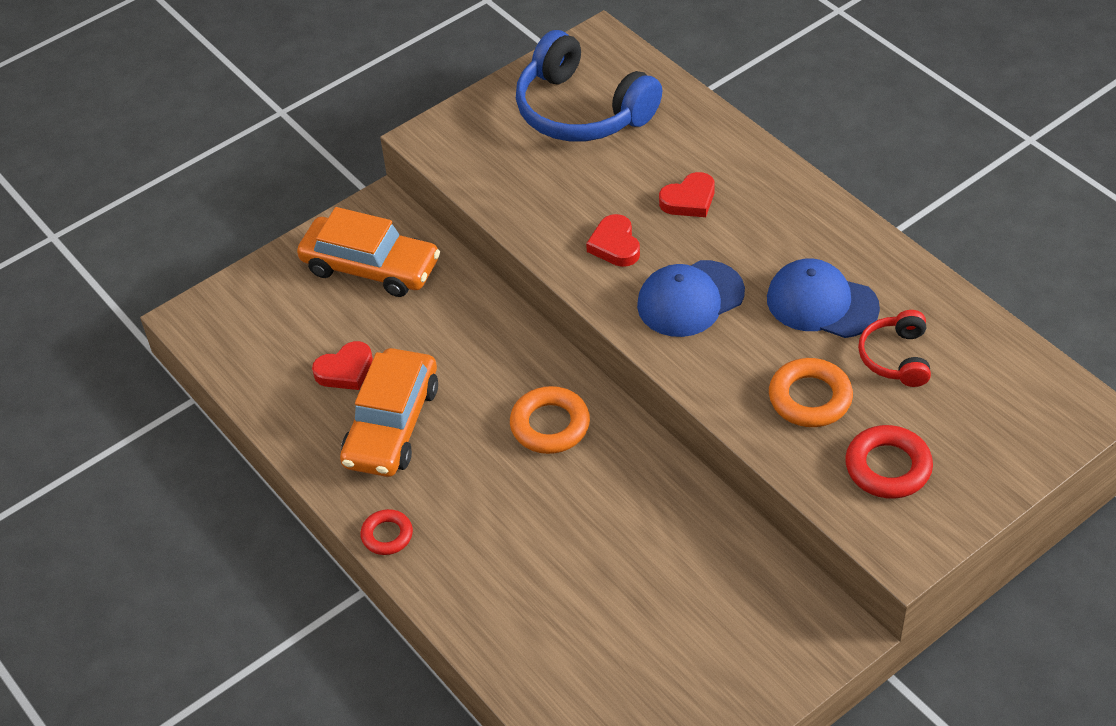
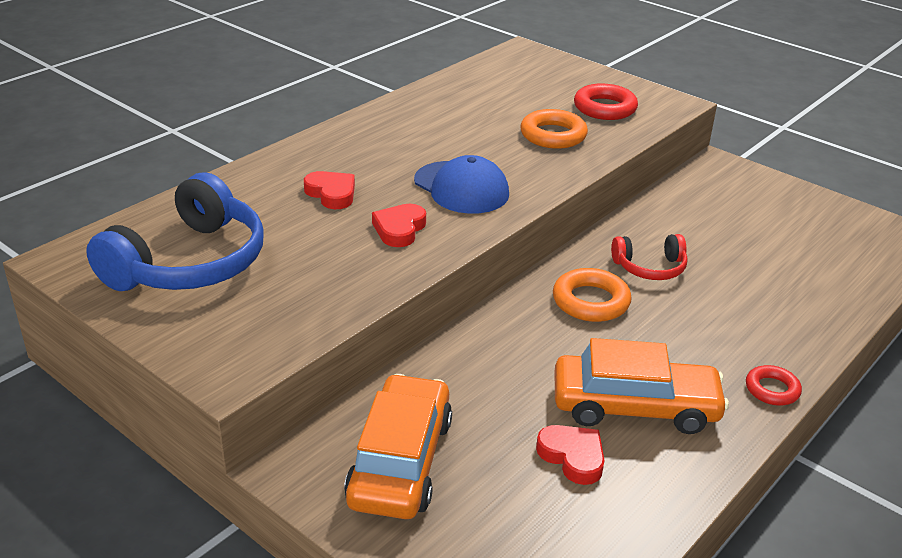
camera: 105 degrees left, 15 degrees down
(615, 245) = (399, 229): red heart -> red heart turned 135 degrees clockwise
(822, 303) = (450, 132): blue cap -> none
(896, 357) = (498, 105): red headphones -> red headphones (650, 268)

